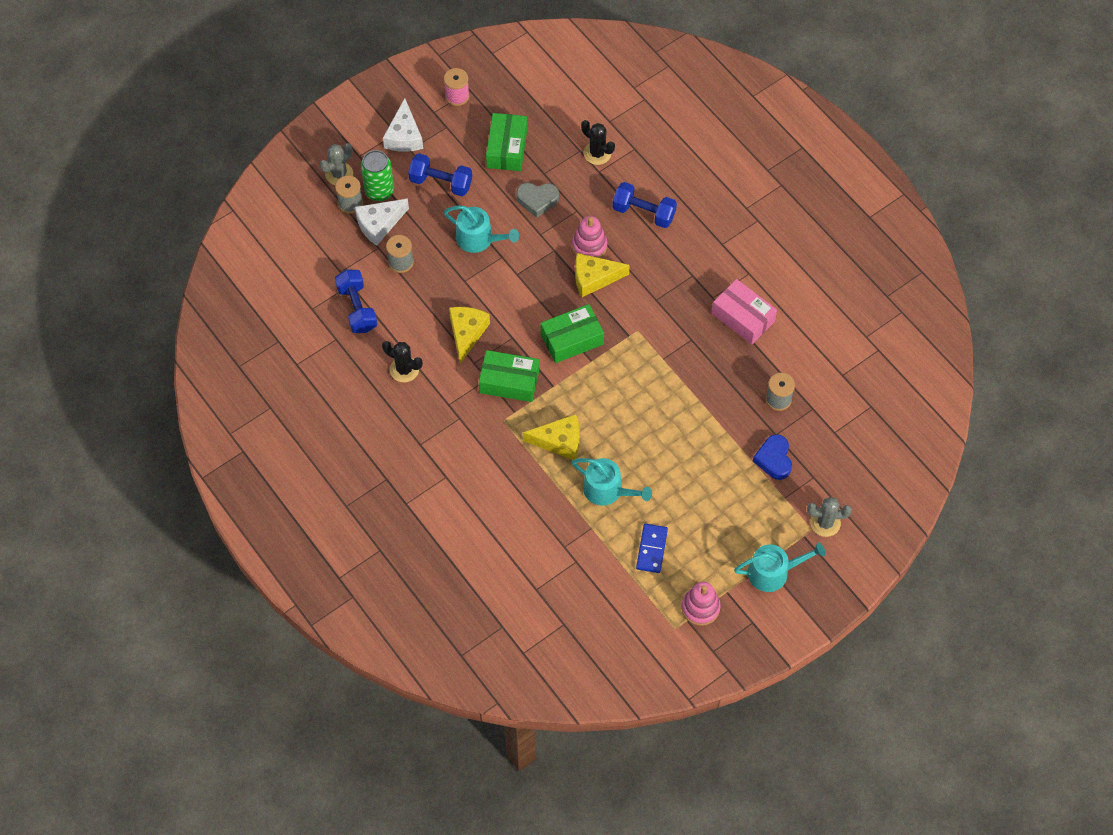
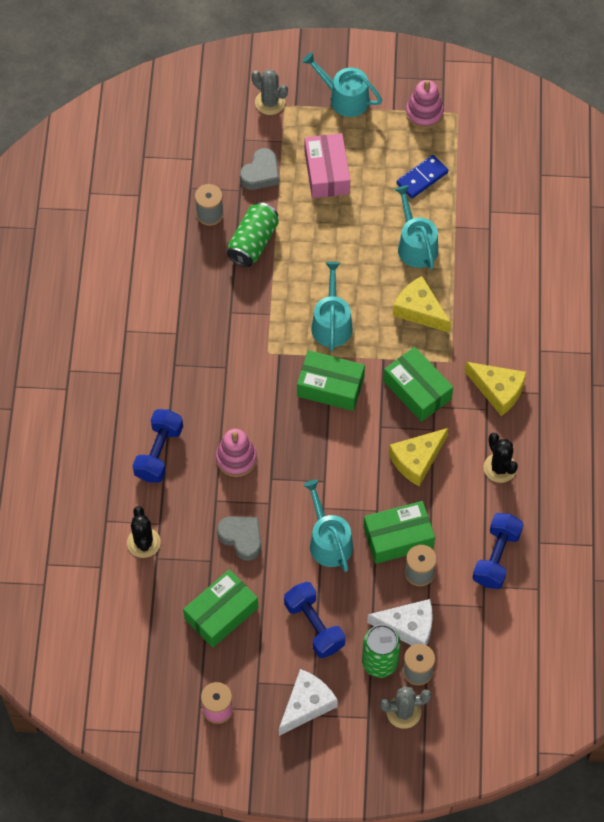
camera: 140 degrees left, 0 degrees up
(434, 274) = (398, 538): none -> green box
(594, 278) = (260, 426): yellow cheese -> yellow cheese (498, 390)
(613, 384) = (331, 323): none -> turquoise watering can
(643, 212) = (159, 453): blue dumbbell -> blue dumbbell turned 45 degrees clockwise
(726, 402) = (253, 242): none -> green can
(743, 317) = (169, 298): pink box -> pink box (327, 172)
(774, 459) = (261, 173): blue heart -> grey heart

